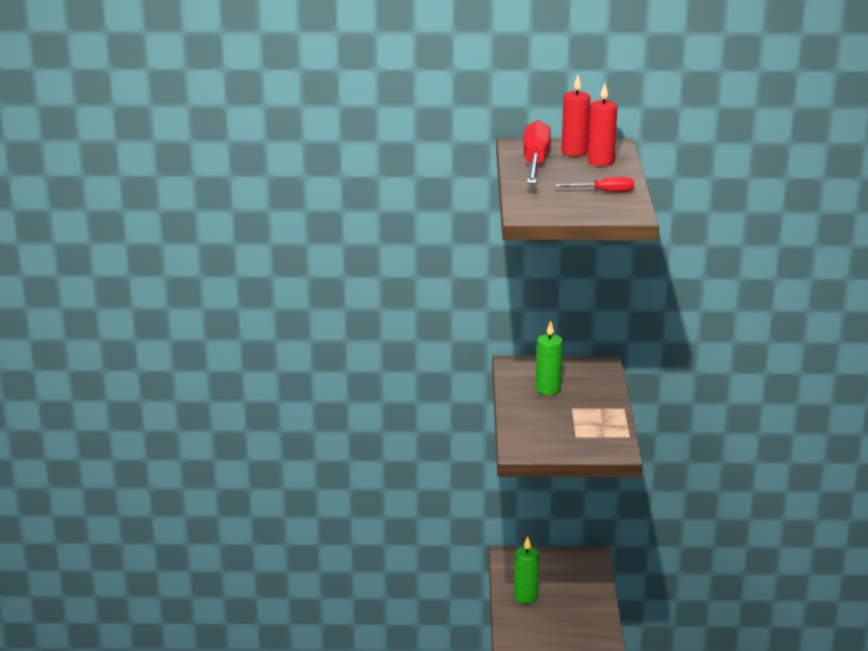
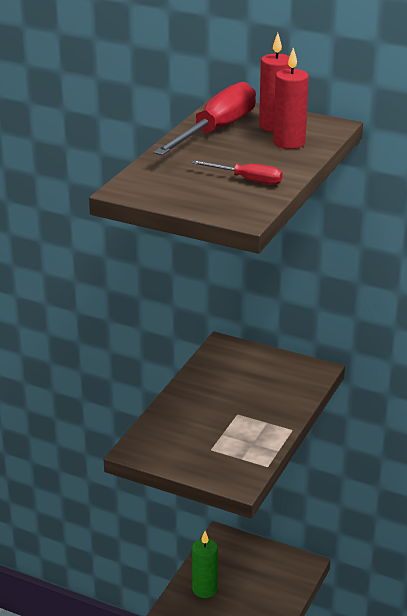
camera: 25 degrees right, 5 degrees up
(548, 389) = (232, 385): green candle -> none

